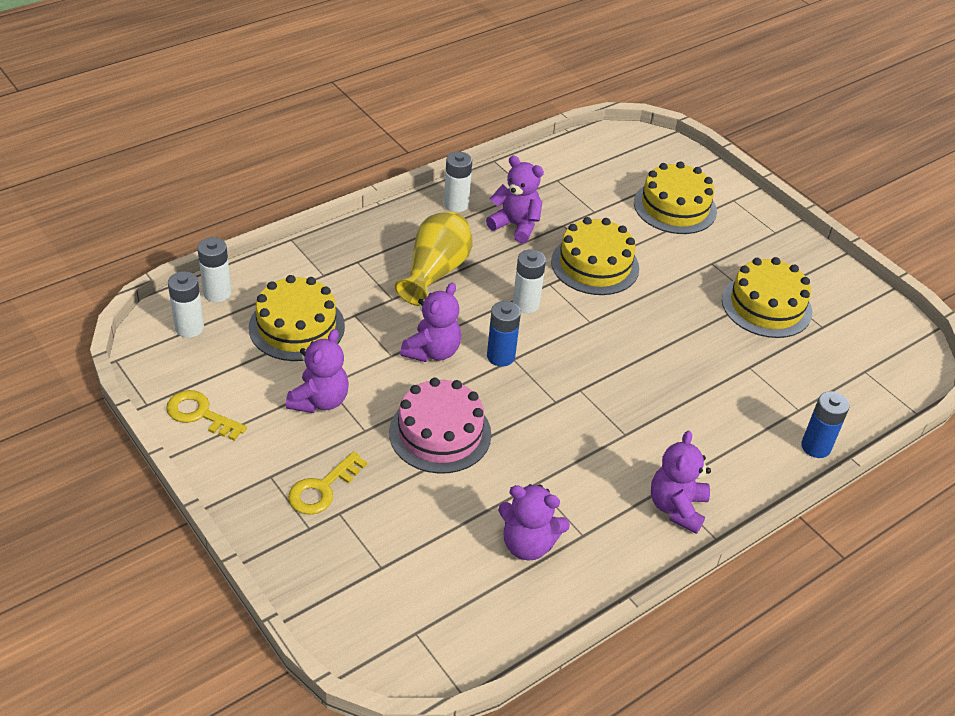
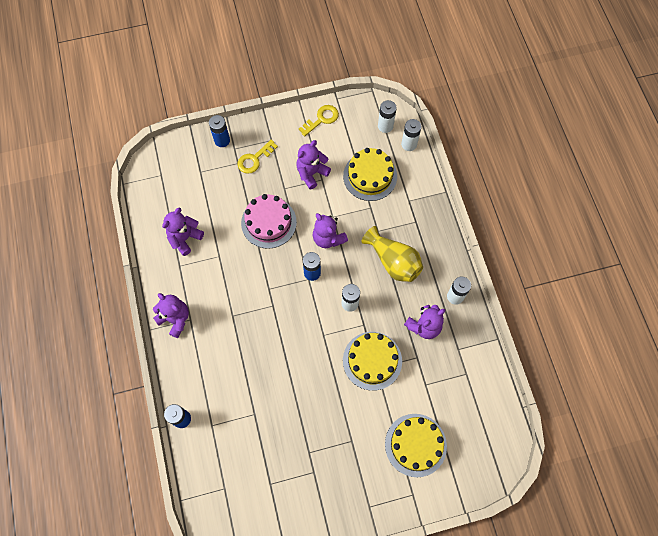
camera: 115 degrees right, 25 degrees up
(298, 553) = (222, 140): none -> blue battery
(320, 401) = (311, 173): purple teddy bear -> purple teddy bear turned 90 degrees clockwise
(322, 489) = (254, 159): yellow key -> yellow key turned 105 degrees counterclockwise
(766, 306) = (300, 456): yellow cake -> none

